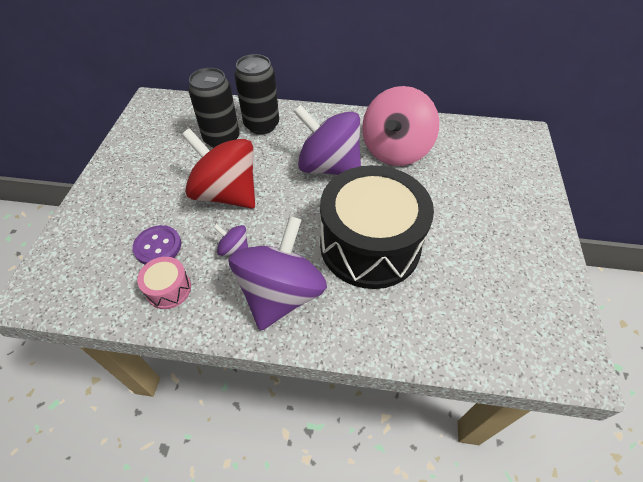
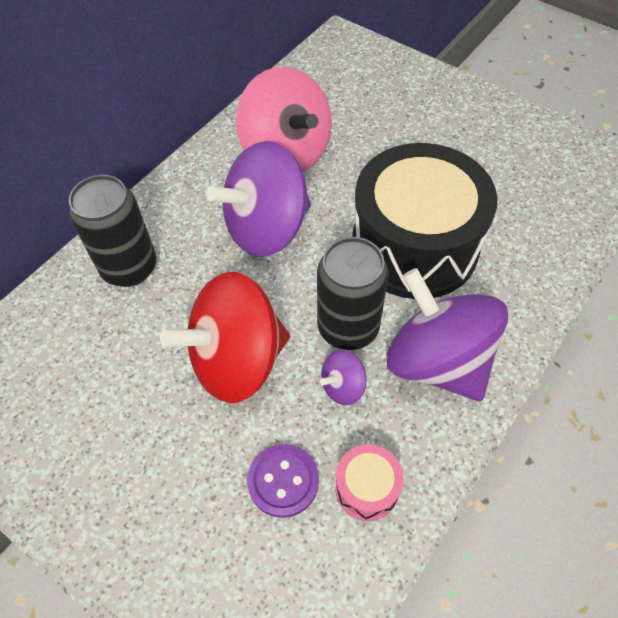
camera: 60 degrees left, 5 degrees up
(222, 139) = (120, 328): black can -> black can (348, 328)

